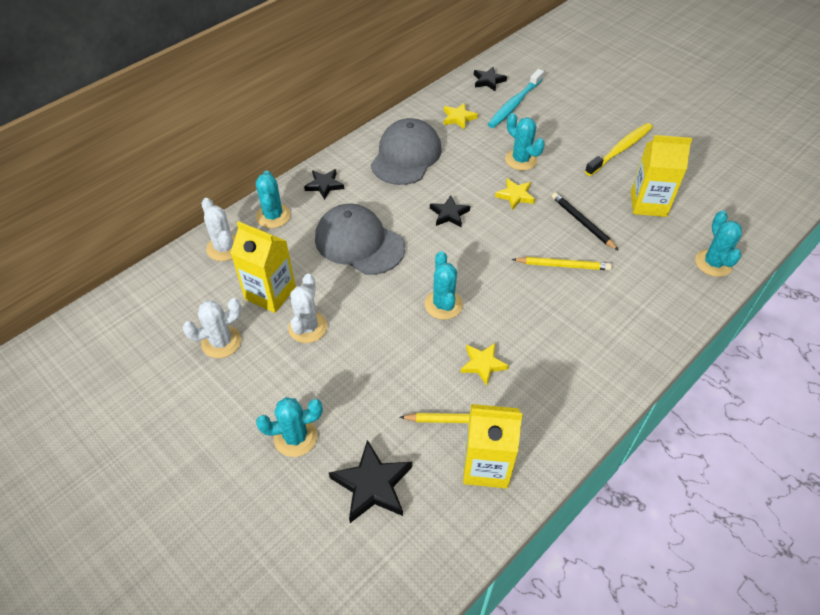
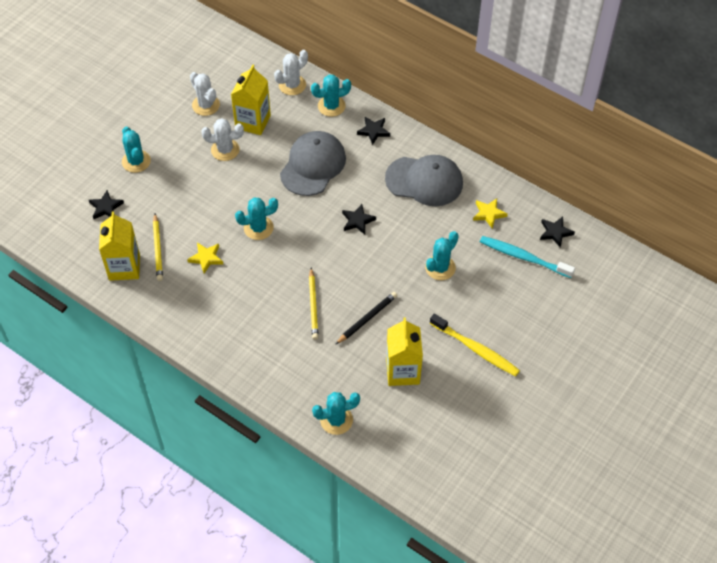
camera: 80 degrees right, 5 degrees up
(372, 485) = (106, 207): black star -> black star, size x0.64
(515, 196) = (390, 266): yellow star -> none

